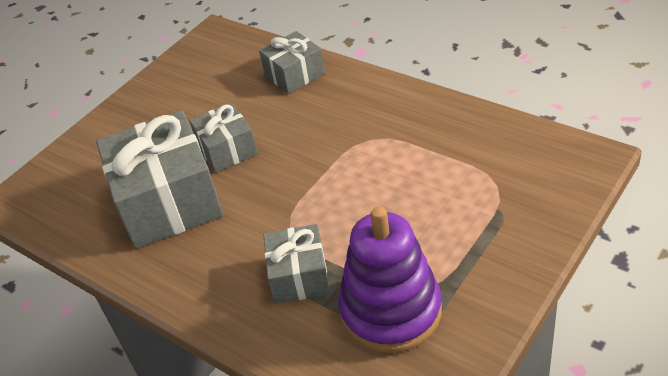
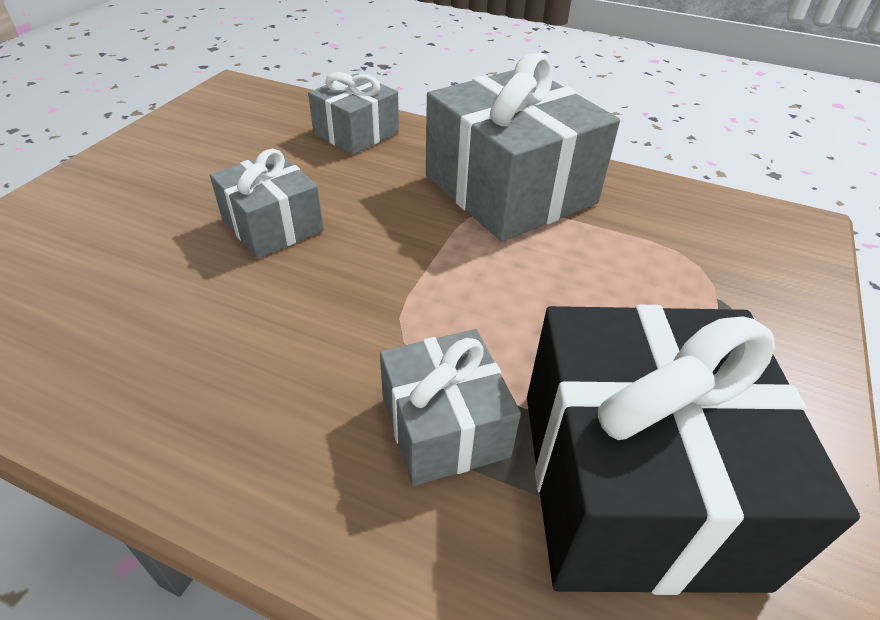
camera: 20 degrees left, 0 degrees up
(168, 201) = (177, 305): grey gift -> grey gift (510, 189)
(390, 311) = (635, 483): purple stacking toy -> black gift

